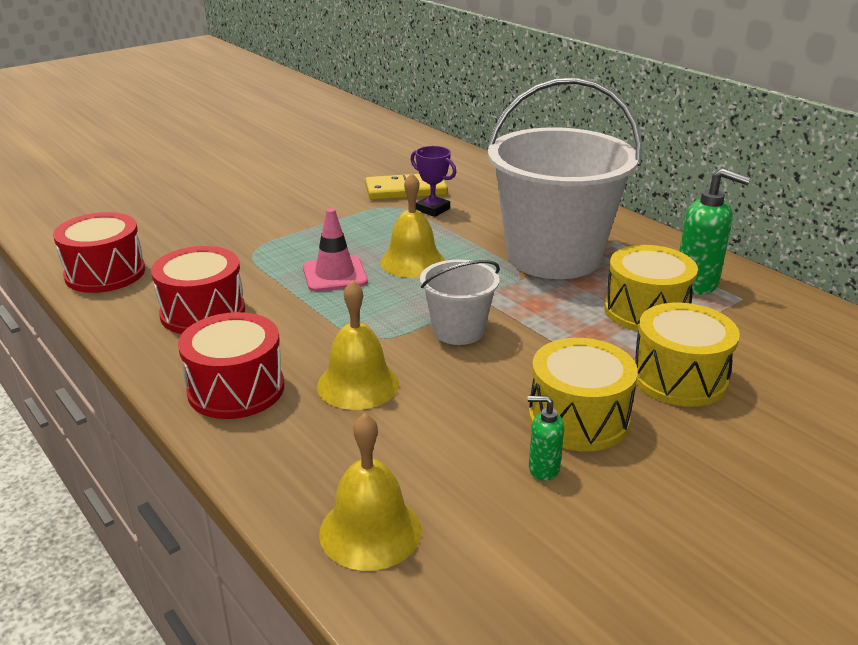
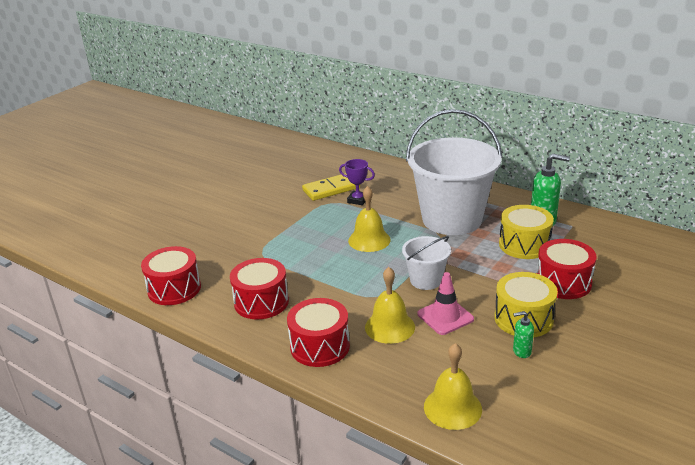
camera: 15 degrees left, 0 degrees up
(335, 274) = (326, 259): pink traffic cone -> pink traffic cone (445, 316)
(679, 378) = (563, 282): yellow drum -> red drum

